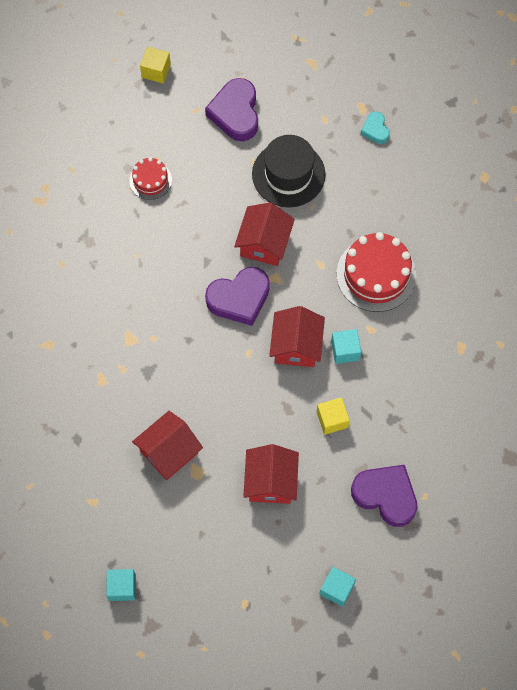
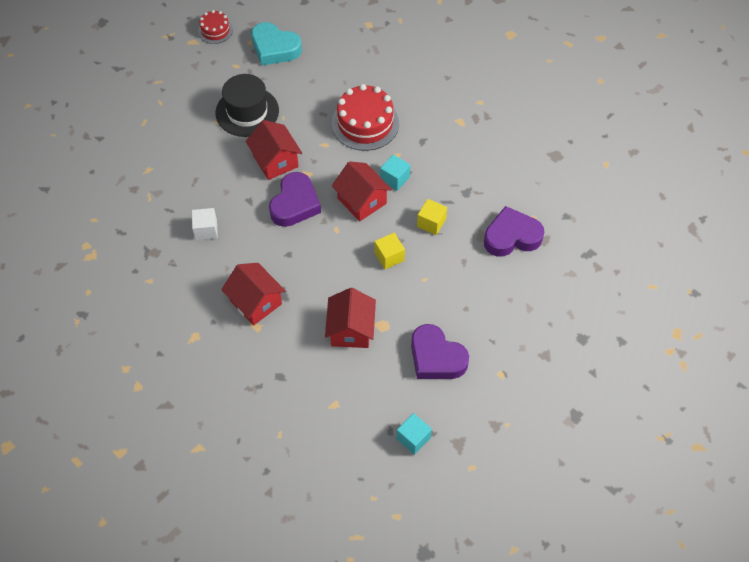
camera: 45 degrees left, 10 degrees down
(147, 257) = (206, 230): none -> white cube
(150, 180) = (158, 184): red cake -> red cake (215, 30)
(156, 71) = (91, 120): yellow cube -> yellow cube (389, 256)
(235, 113) = (173, 104): purple heart -> purple heart (436, 357)
(271, 481) = (435, 290): red house -> red house (256, 302)
(337, 589) = (545, 314): turquoise cube -> none
(375, 130) = (274, 48): turquoise heart -> turquoise heart, size x1.92

